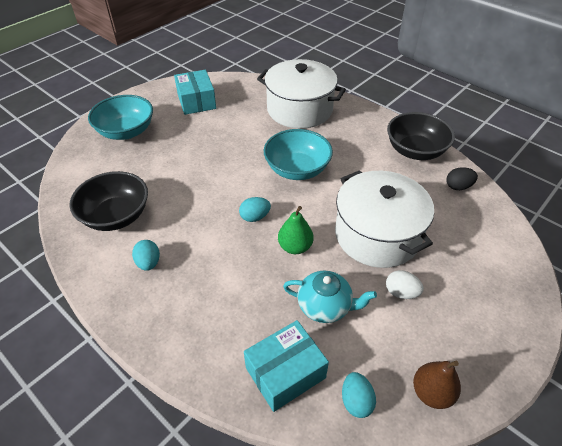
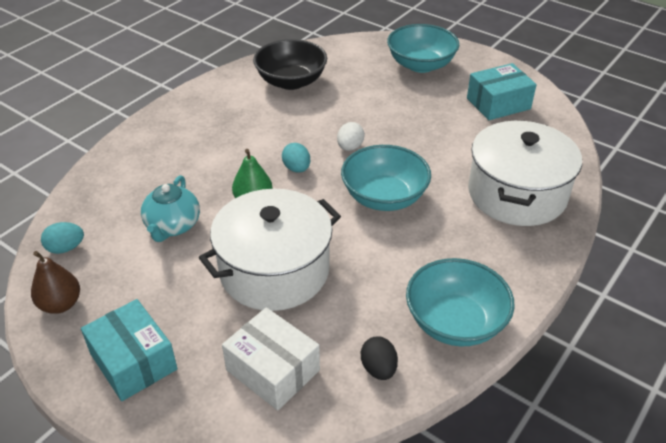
camera: 85 degrees right, 5 degrees down
(149, 263) = (232, 109): turquoise egg -> none
(285, 373) = (104, 202): turquoise box -> turquoise box (133, 361)
(401, 292) = (185, 288): white egg -> white egg (350, 147)
(415, 151) = (455, 322): black bowl -> turquoise bowl
(471, 237) = (273, 370): none -> white box

